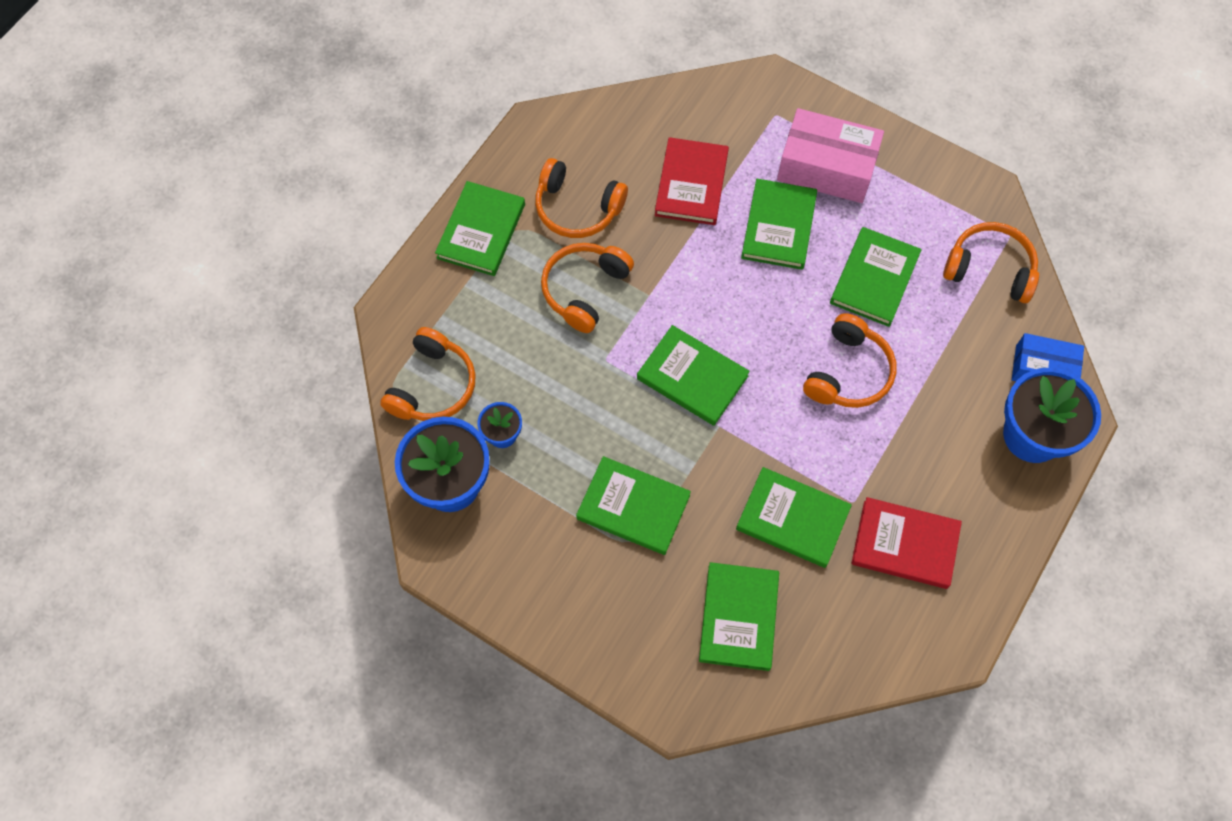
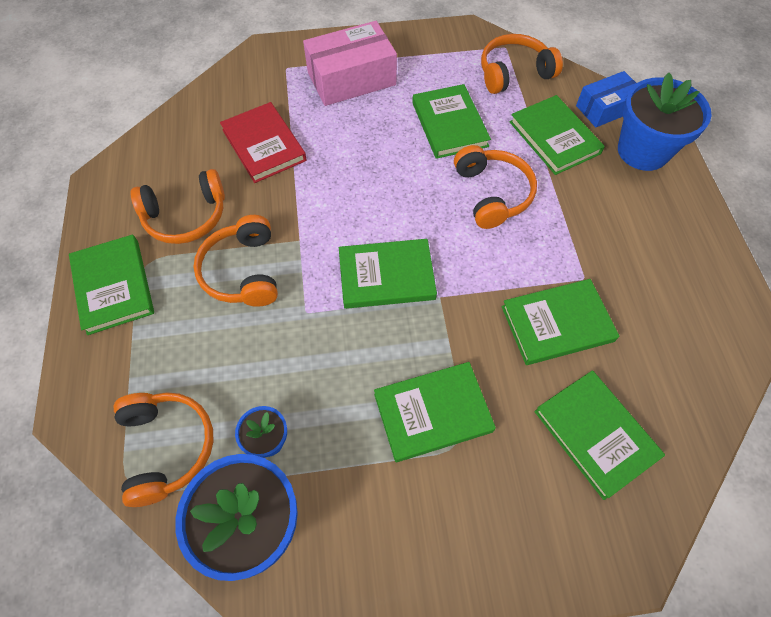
camera: 40 degrees left, 5 degrees down
(778, 226) = (353, 133): green book -> green book (554, 137)
(905, 544) = (646, 281): red book -> none

